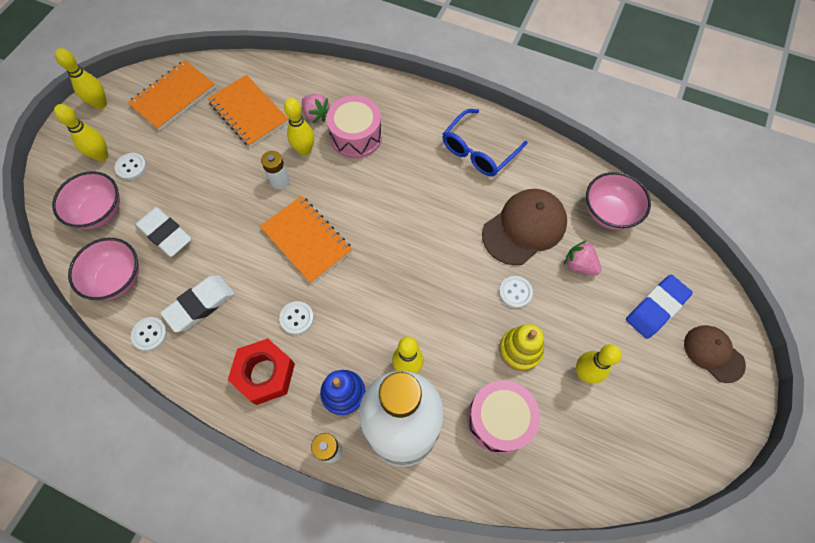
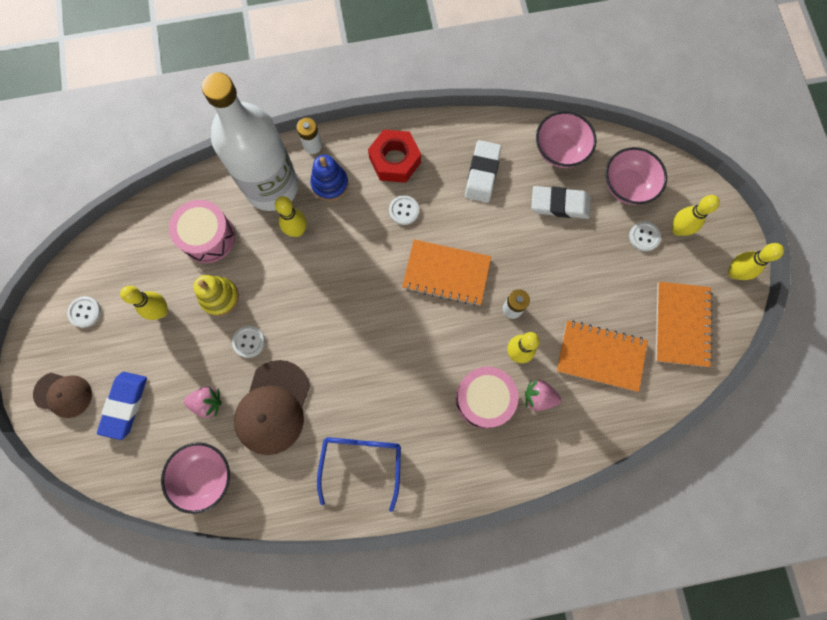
camera: 145 degrees right, 10 degrees up
(150, 334) = (498, 132): white button -> white button (85, 312)

